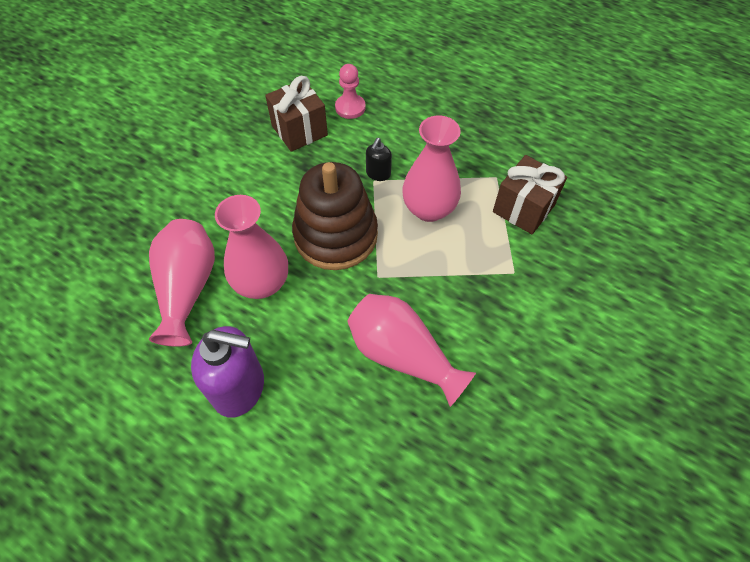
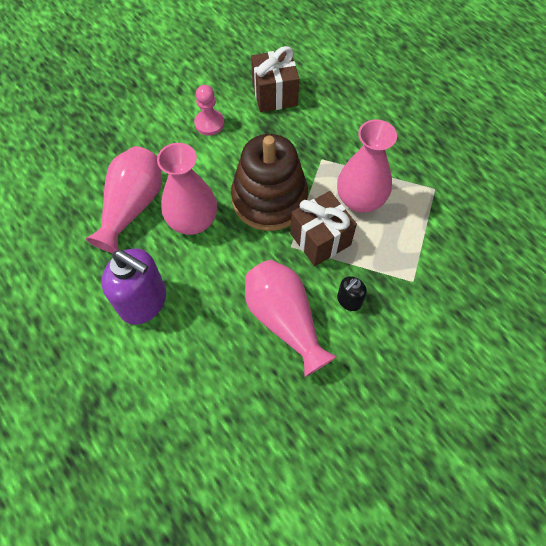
camera: 20 degrees right, 5 degrees up
(350, 107) = (327, 85): pink pawn -> pink pawn (209, 123)
(378, 174) = (328, 154): black soap dispenser -> black soap dispenser (349, 300)
(523, 208) = (447, 225): brown gift -> brown gift (320, 239)

